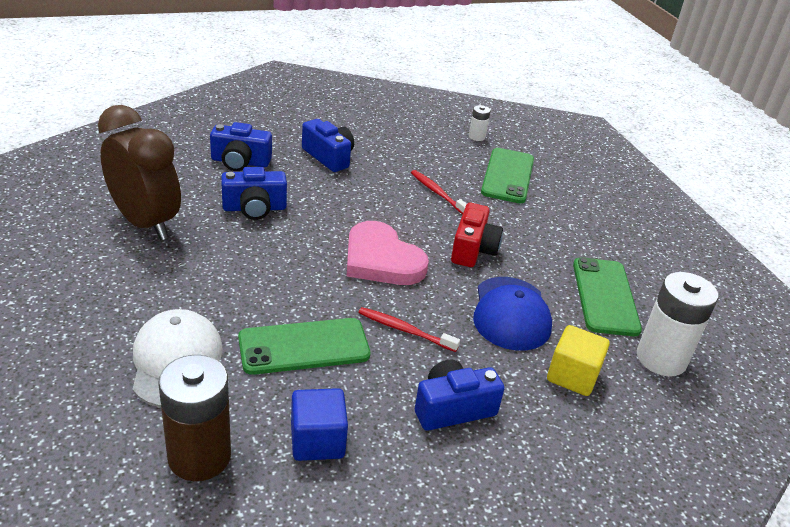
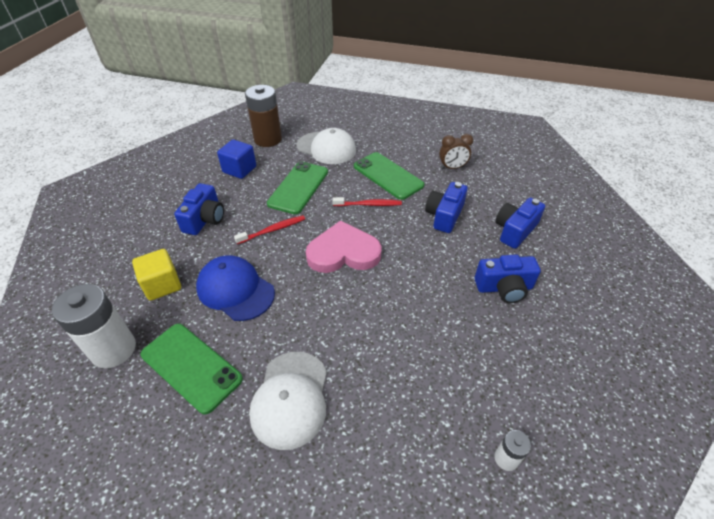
camera: 130 degrees right, 10 degrees up
(145, 223) = (452, 168): brown clock -> brown clock, size x0.48
(437, 193) = (406, 337): red toothbrush -> red toothbrush (368, 204)
(473, 249) = (314, 313): red camera -> none
(508, 176) = (404, 428): green phone -> green phone (388, 176)
(554, 230) = (290, 398): none -> white cap

